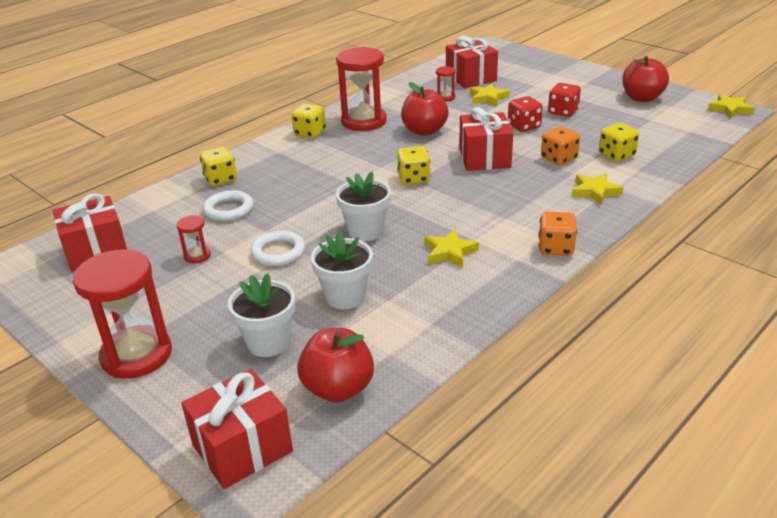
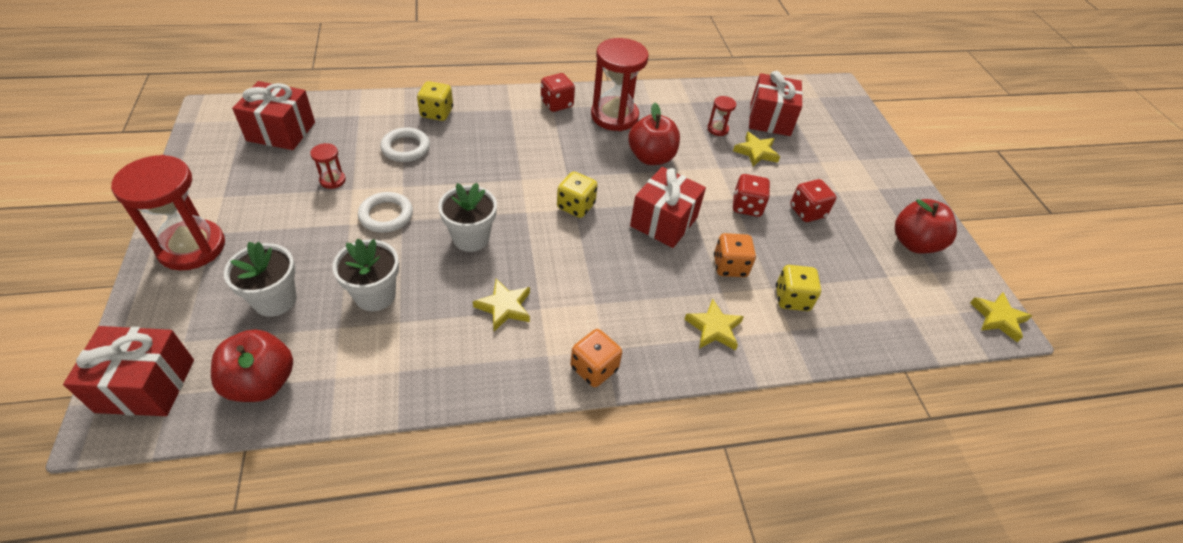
camera: 30 degrees right, 15 degrees up
(310, 133) = (557, 104): yellow dice -> red dice

